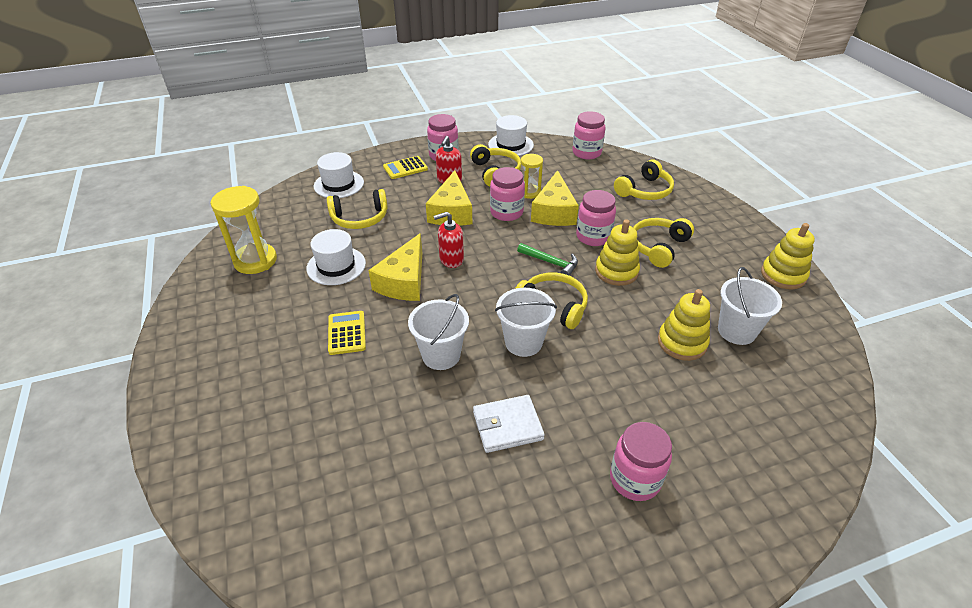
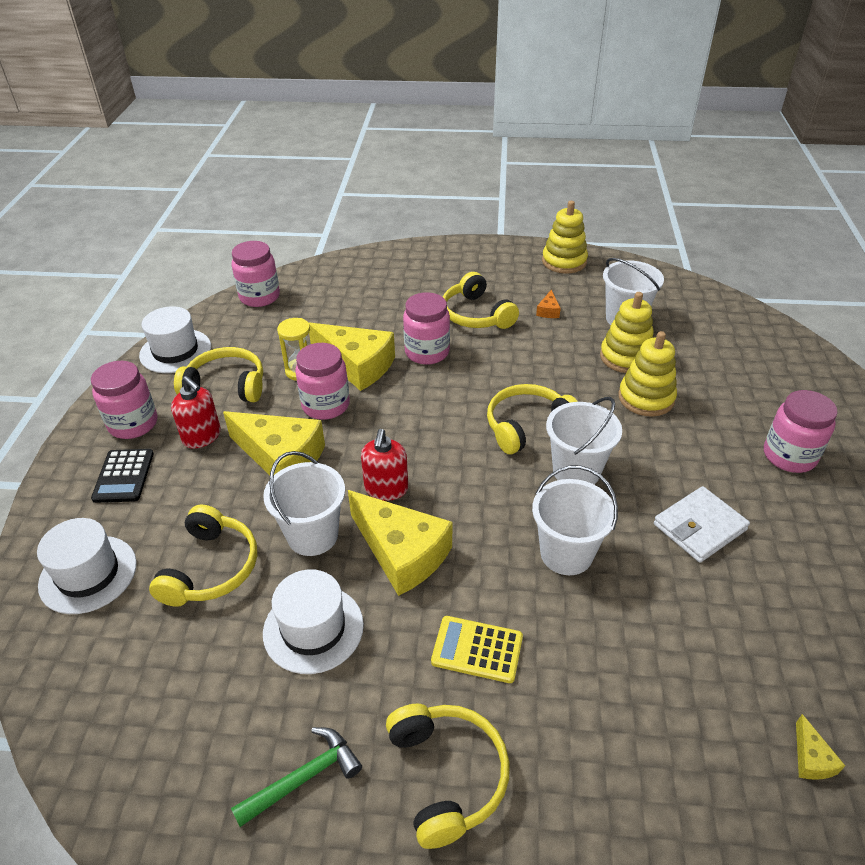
camera: 65 degrees left, 0 degrees up
(255, 261) = (217, 752): yellow hourglass -> none
(320, 523) = (811, 758): none -> yellow cheese
(399, 244) = (312, 535): none -> white bucket
(405, 168) = (123, 476): yellow calculator -> black calculator
(507, 426) = (699, 527): white wallet -> white wallet turned 45 degrees clockwise
(551, 262) = (451, 401): green hammer -> green hammer (304, 777)
(616, 271) = (497, 358): yellow stacking toy -> yellow stacking toy (646, 398)
(645, 191) = (373, 285): yellow headphones -> yellow headphones (447, 775)
(701, 283) = (548, 311): none -> orange cheese

